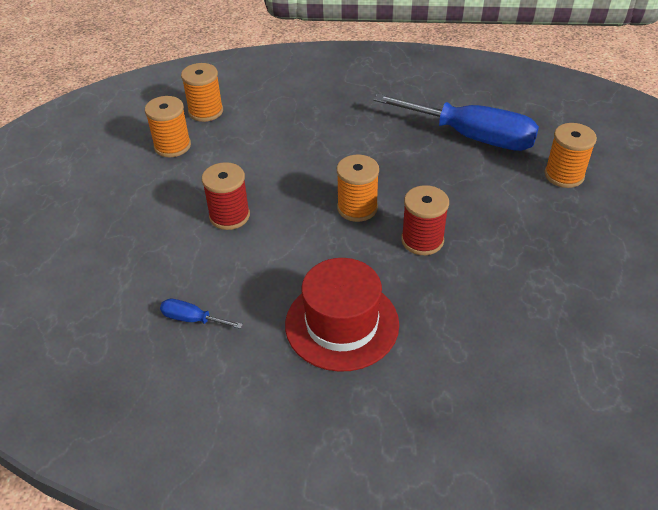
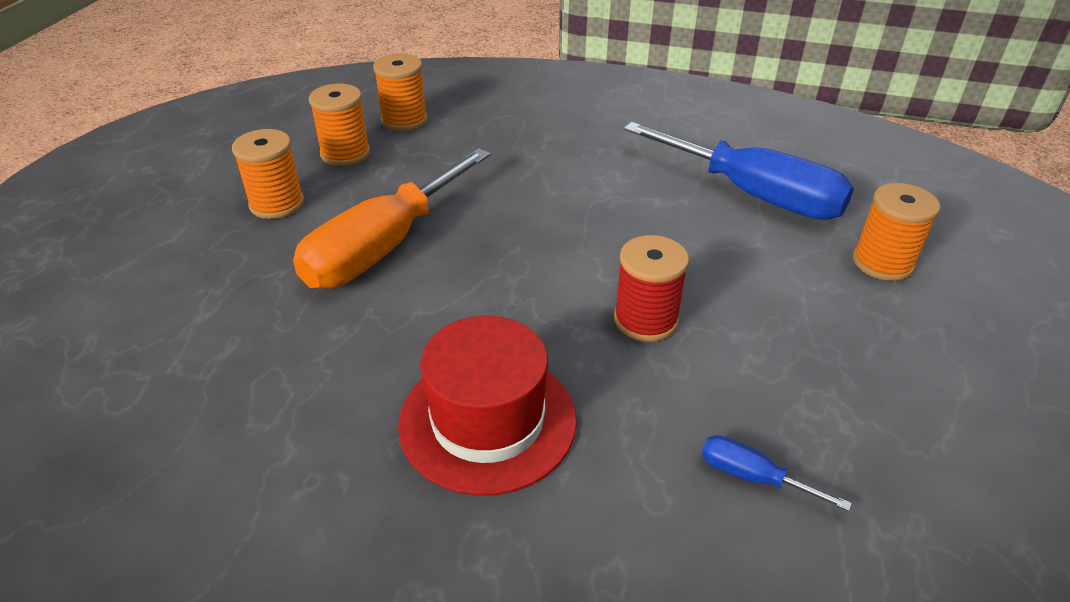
camera: 10 degrees right, 5 degrees down
(192, 319) = (275, 376): blue screwdriver -> blue screwdriver (752, 477)
(229, 216) = (383, 247): red spool -> orange screwdriver
(357, 208) = (563, 262): orange spool -> orange spool (277, 204)

